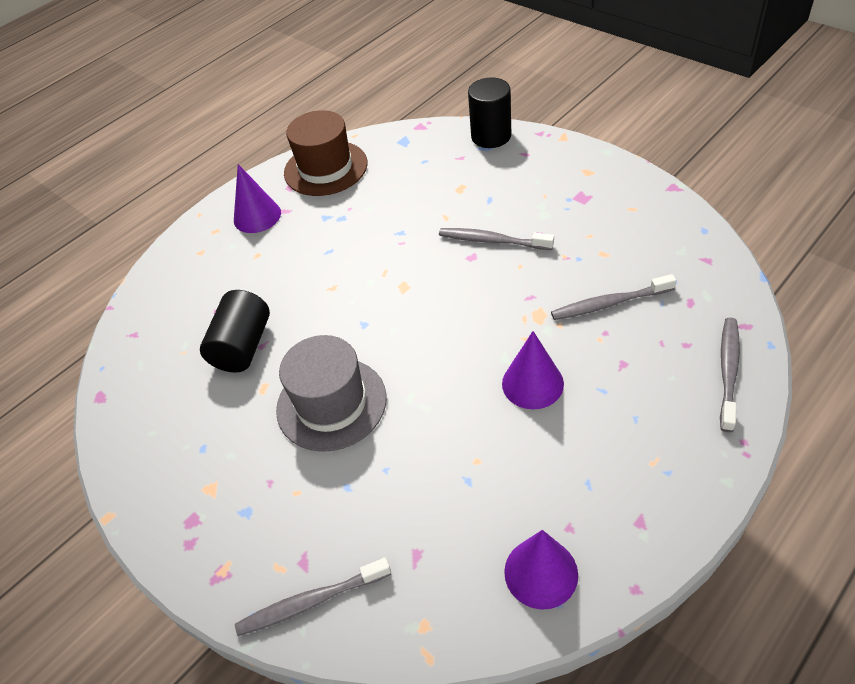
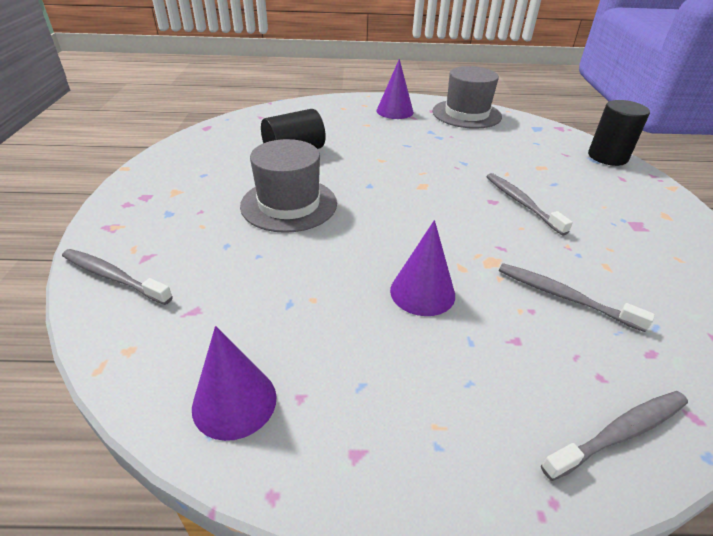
camera: 40 degrees right, 10 degrees down
(325, 168) = (466, 114): brown hat -> grey hat

